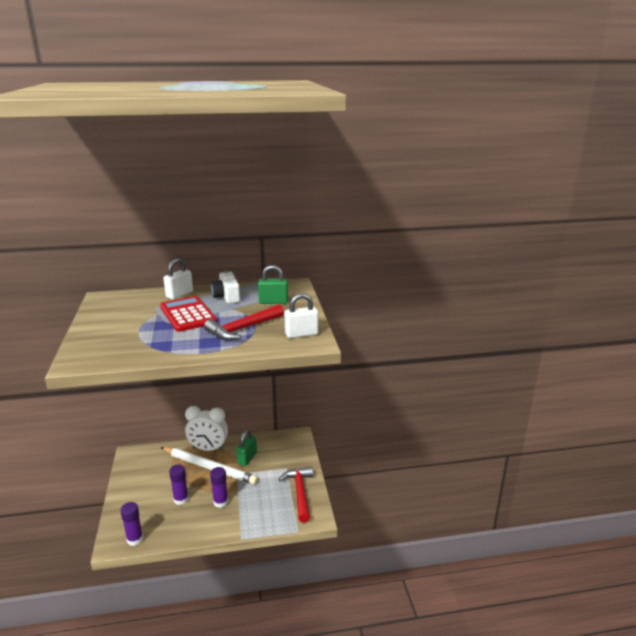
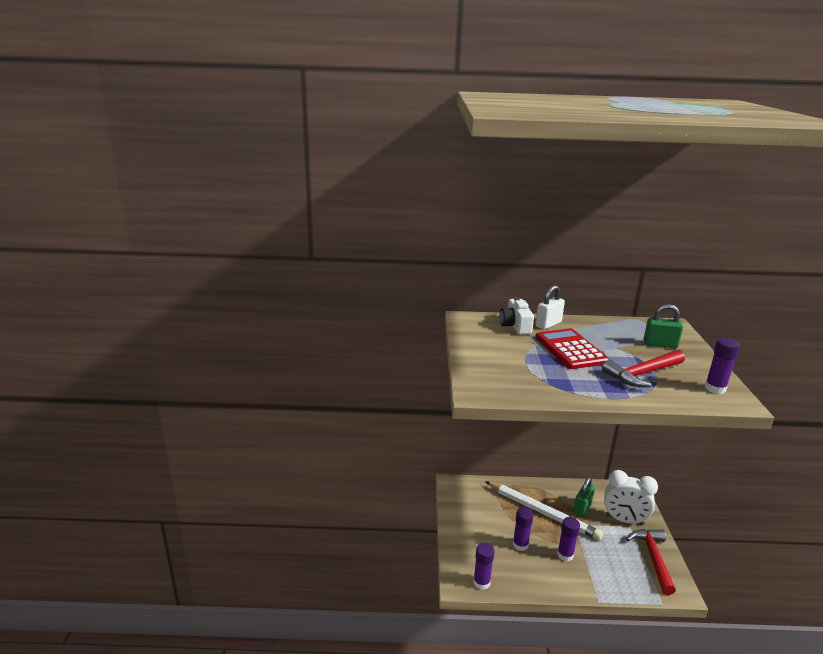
camera: 10 degrees right, 0 degrees up
(208, 449) = (536, 490): white clock -> white clock (624, 520)
(227, 296) = (602, 332): white camera -> white camera (515, 326)
(301, 334) = (715, 388): white padlock -> purple glue stick

